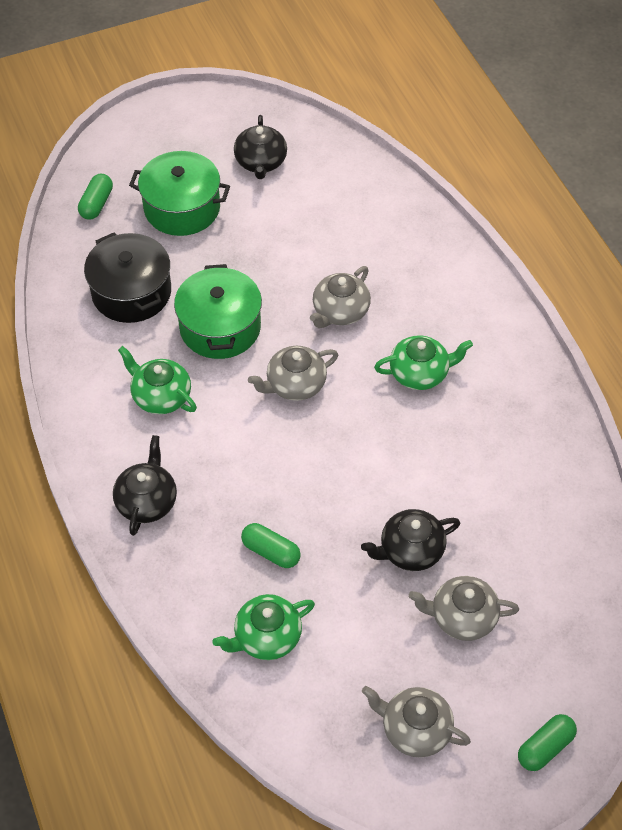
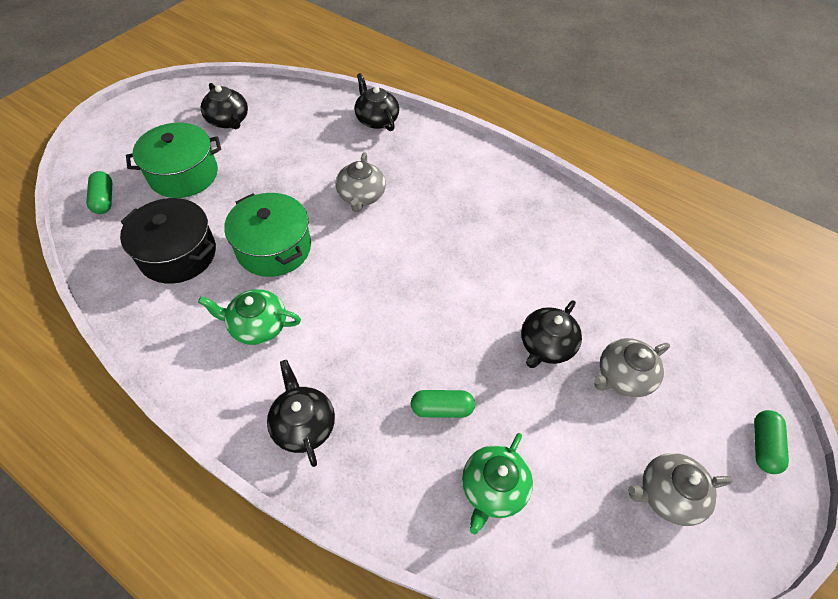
camera: 35 degrees left, 0 degrees up
(295, 384) = (365, 263): grey teapot -> none
(418, 228) = (376, 120): none -> black teapot
(420, 373) = (451, 213): green teapot -> none

